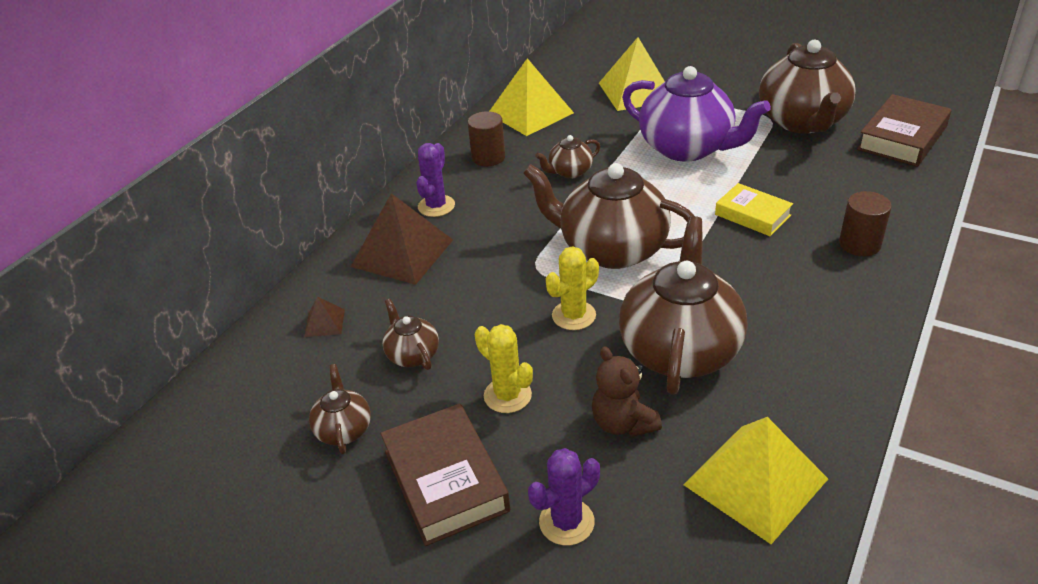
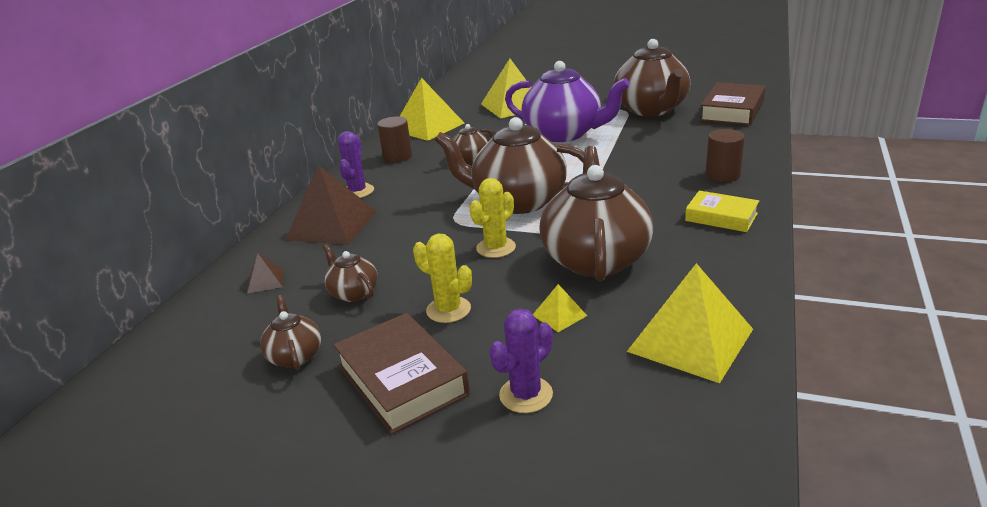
camera: 10 degrees left, 10 degrees down
(623, 423) = (559, 315): brown teddy bear -> yellow pyramid
(752, 215) = (630, 167): yellow book -> yellow book (721, 217)

